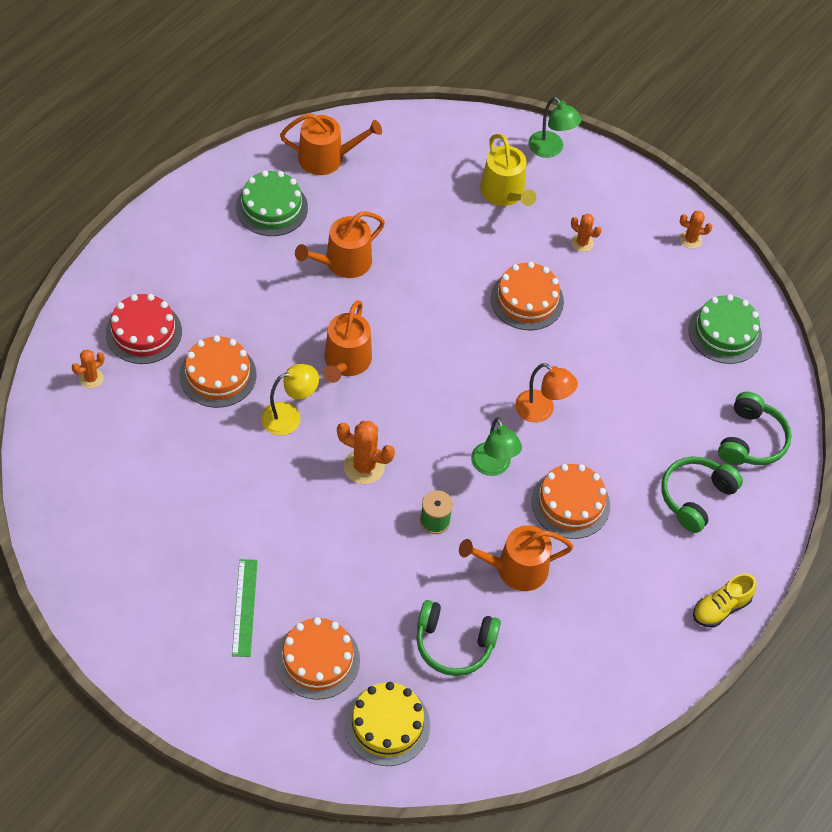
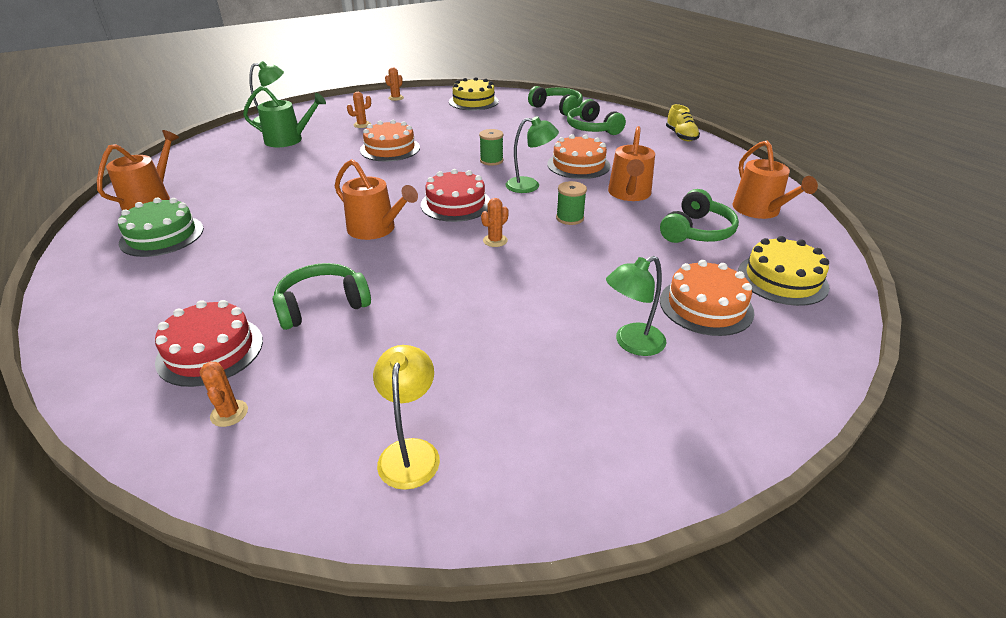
camera: 65 degrees left, 20 degrees down
(218, 375) = (322, 305): orange cake -> green headphones
(244, 607) = (631, 343): green ruler -> green lamp
(289, 416) = (411, 270): yellow lamp -> yellow lamp (410, 452)
(343, 262) = (269, 212): orange watering can -> orange watering can (760, 210)
(364, 466) = (495, 240): orange cactus -> orange cactus, size x0.61
(422, 410) = (456, 204): none -> red cake
(504, 193) = (288, 140): yellow watering can -> green watering can
(541, 411) = (491, 160): orange lamp -> green spool
(725, 333) = (473, 101): green cake -> yellow cake

